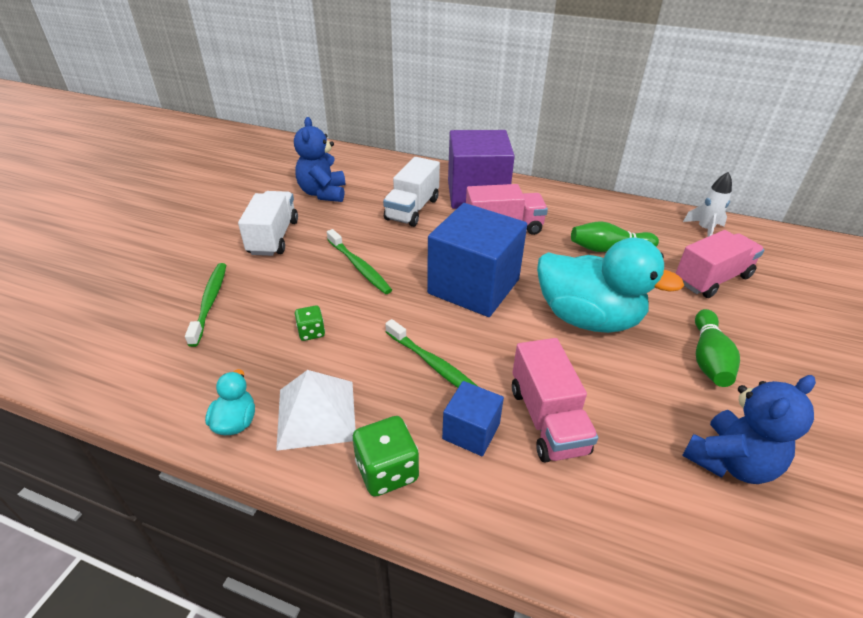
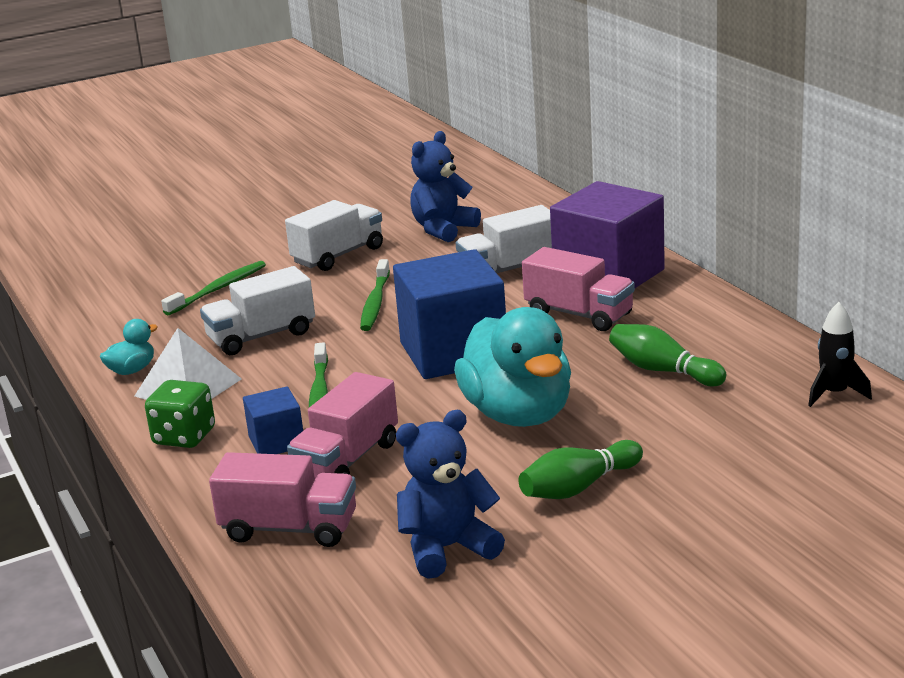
camera: 45 degrees right, 15 degrees down
(311, 332) = (261, 336): green dice -> white truck
(704, 229) = (834, 394): white rocket -> black rocket
(712, 279) = (732, 436): pink truck -> pink truck (289, 529)
(730, 461) = (447, 548): blue teddy bear -> blue teddy bear turned 150 degrees clockwise

